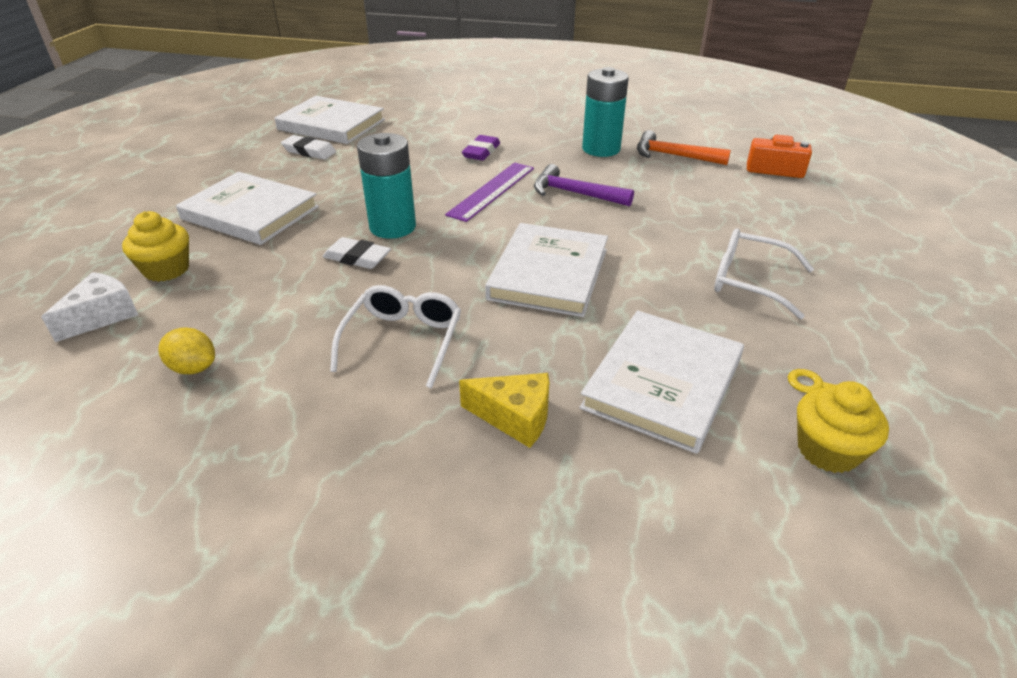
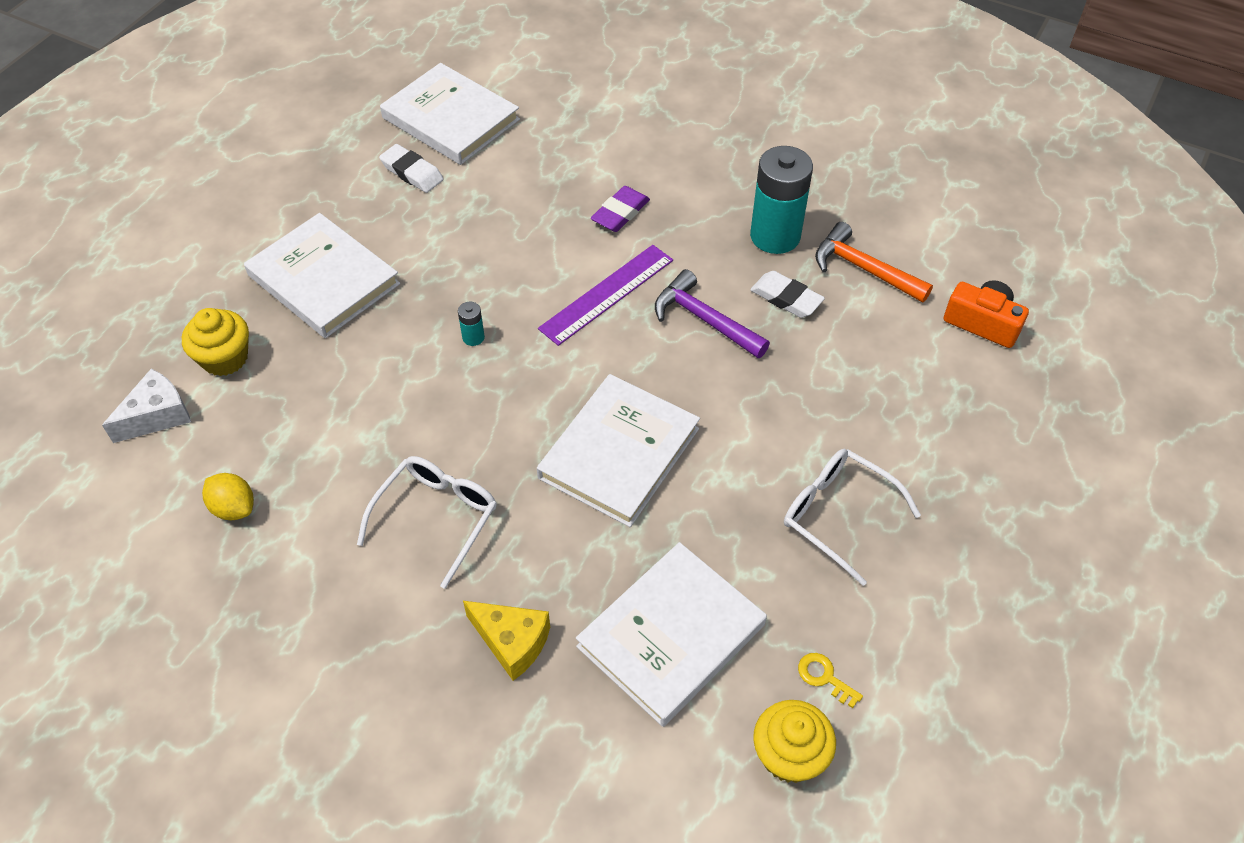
camera: 15 degrees right, 15 degrees up
(357, 258) = (422, 382): white eraser -> white eraser (786, 298)
(393, 227) = (473, 337): turquoise battery -> turquoise battery, size x0.41

